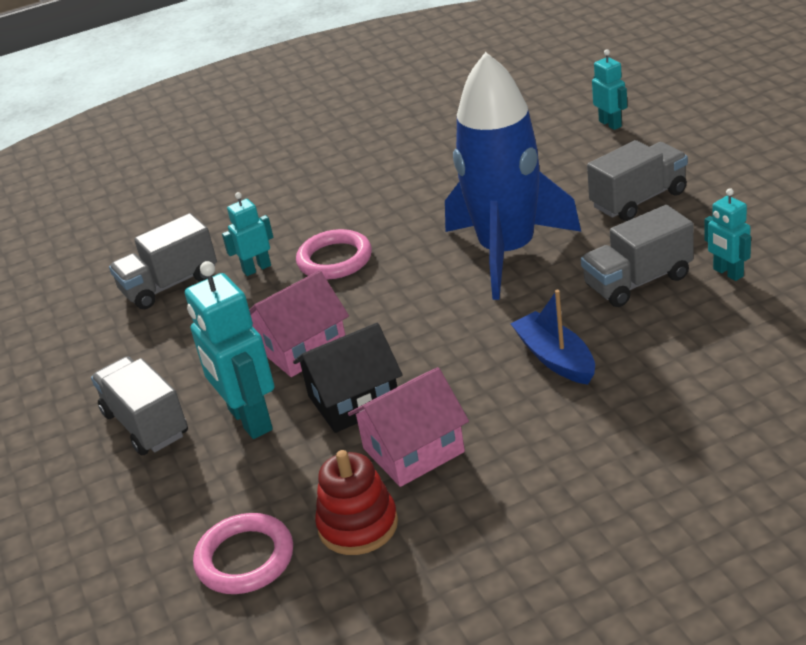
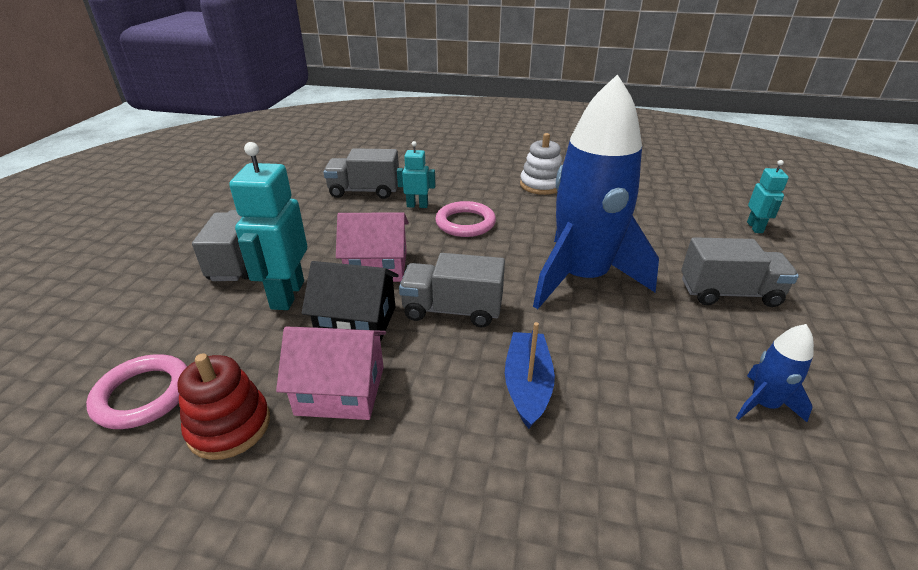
camera: 30 degrees right, 0 degrees up
(363, 178) = (541, 185): none -> white stacking toy
(638, 281) = (665, 361): grey truck -> grey truck (452, 310)
(727, 273) = (763, 404): turquoise robot -> blue rocket

